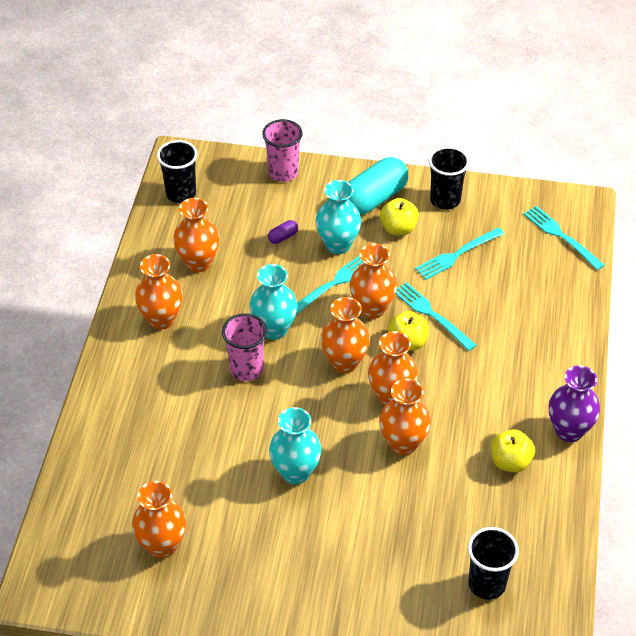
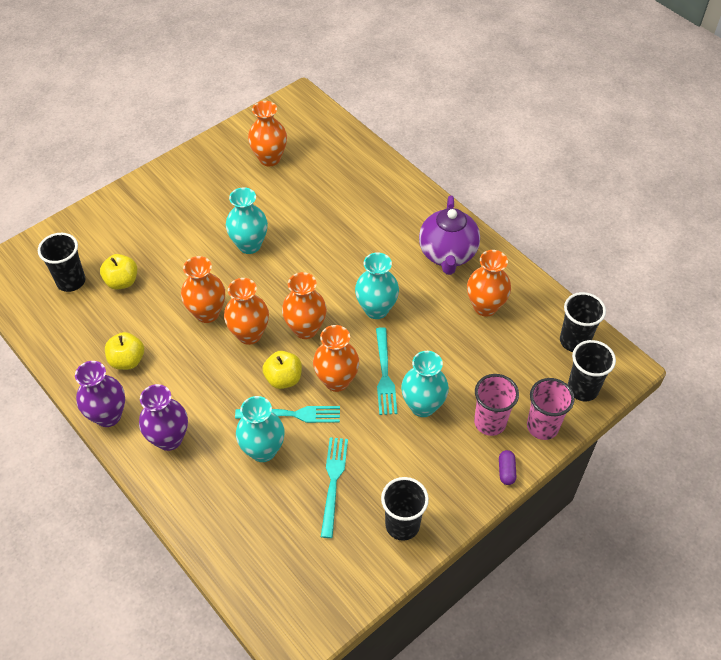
camera: 130 degrees right, 5 degrees up
(161, 319) = (447, 254): orange vase -> purple teapot
(224, 168) = (582, 389): none -> black cup
(246, 369) = (356, 272): pink cup -> pink cup (490, 422)
(283, 237) = (465, 375): purple capsule -> purple capsule (506, 471)
(374, 198) = (452, 471): turquoise capsule -> none
(398, 228) = (401, 462): yellow apple -> yellow apple (122, 281)
(480, 311) = (263, 450): none -> turquoise vase
(539, 374) = (169, 439): none -> purple vase
(560, 236) = (277, 583): turquoise fork -> none

